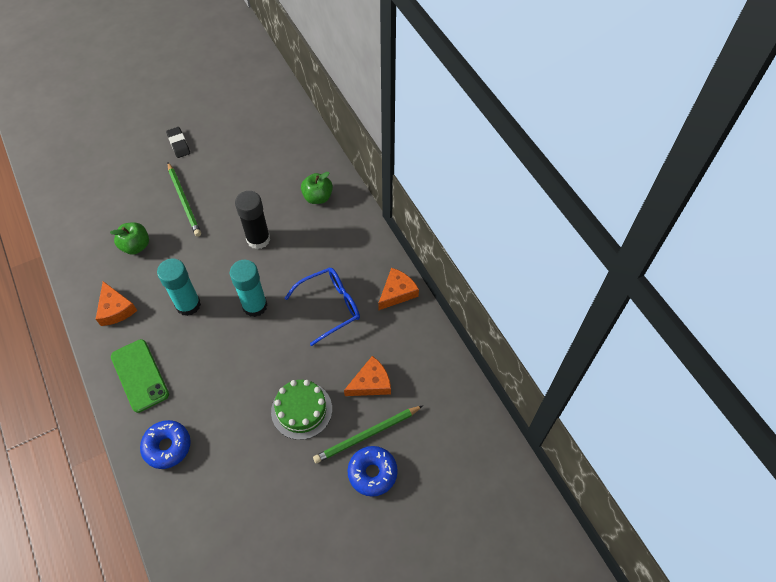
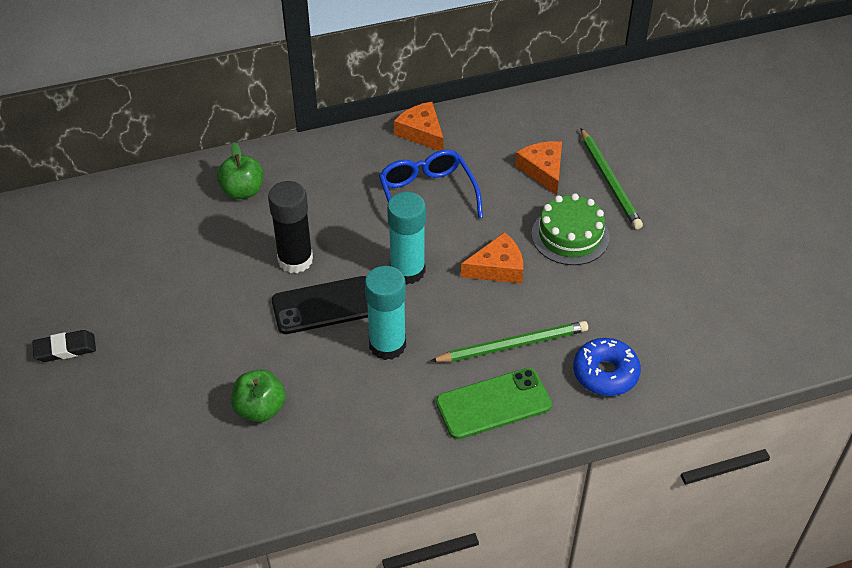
camera: 80 degrees left, 10 degrees down
(115, 309) = (373, 435): orange cheese -> orange cheese (497, 268)
(184, 201) = (191, 345): green pencil -> green pencil (513, 345)
(219, 263) = (325, 306): none -> black phone
(372, 473) = (656, 182): blue donut -> none

